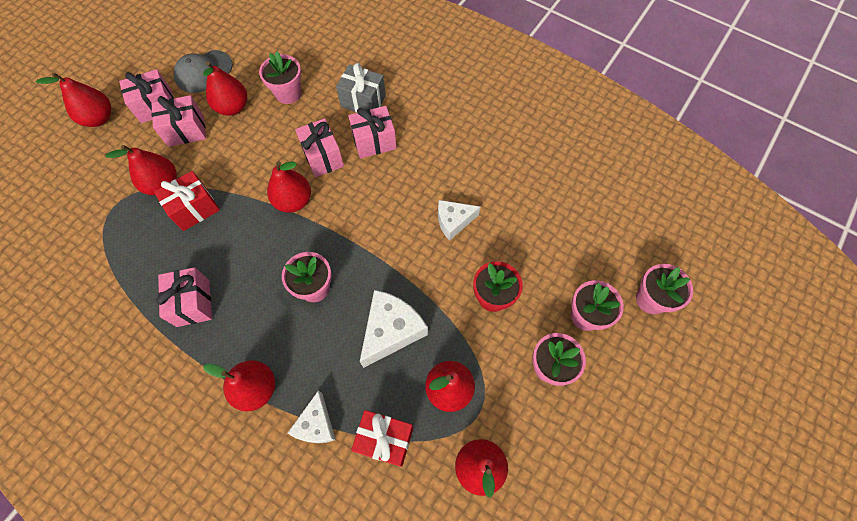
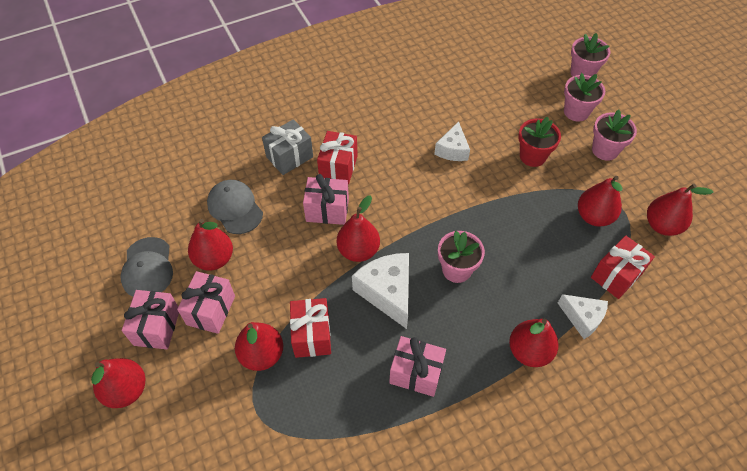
camera: 60 degrees left, 10 degrees down
(288, 93) = (235, 208): pink flower pot -> grey cap
(374, 141) = (338, 167): pink gift -> red gift
(391, 331) = (526, 232): white cheese -> white cheese (387, 292)

